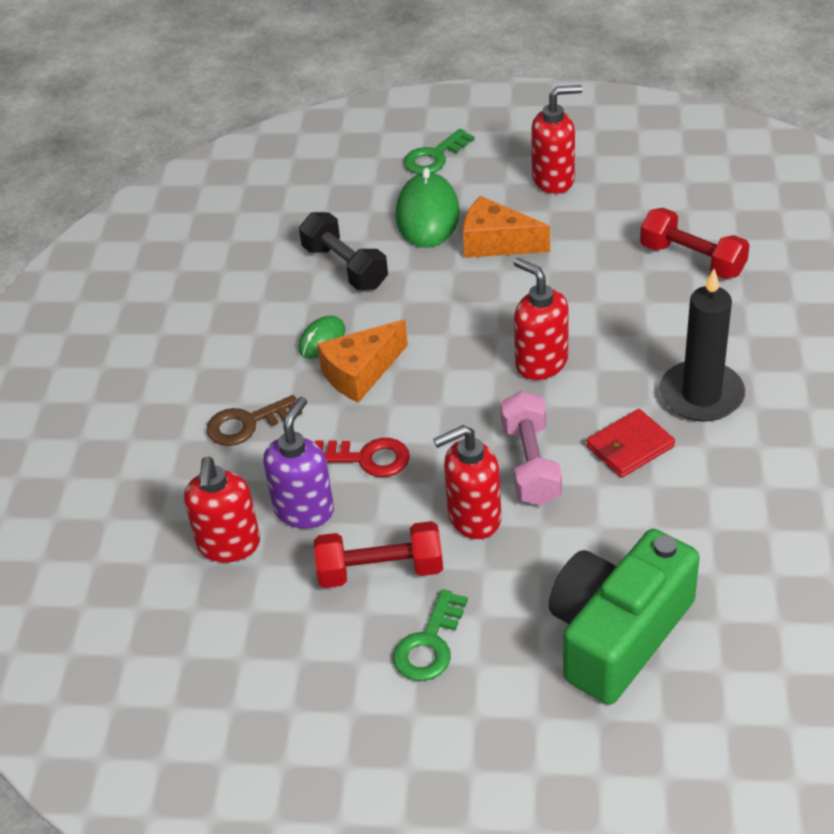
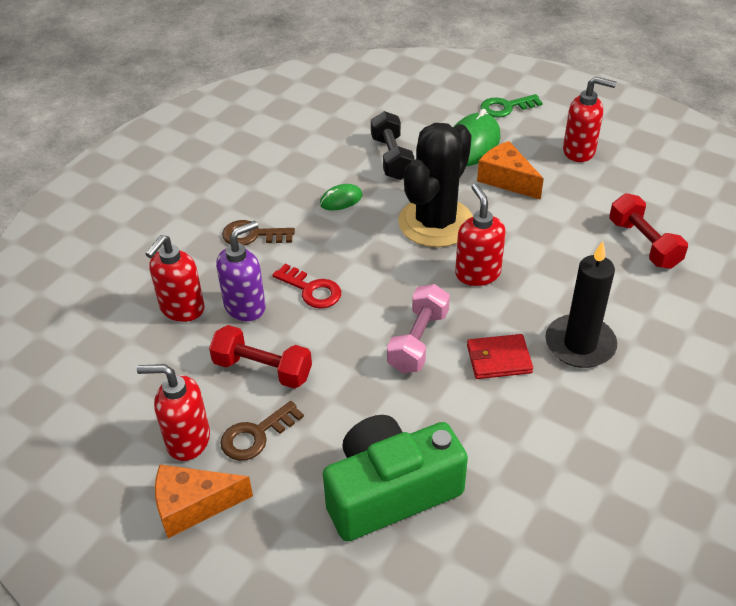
camera: 25 degrees right, 0 degrees up
(361, 373) = (350, 231): orange cheese -> orange cheese (193, 506)
(429, 644) = (256, 435): green key -> brown key
(453, 324) = (436, 223): none -> black cactus
(473, 518) = (351, 361): red soap dispenser -> red soap dispenser (187, 440)

